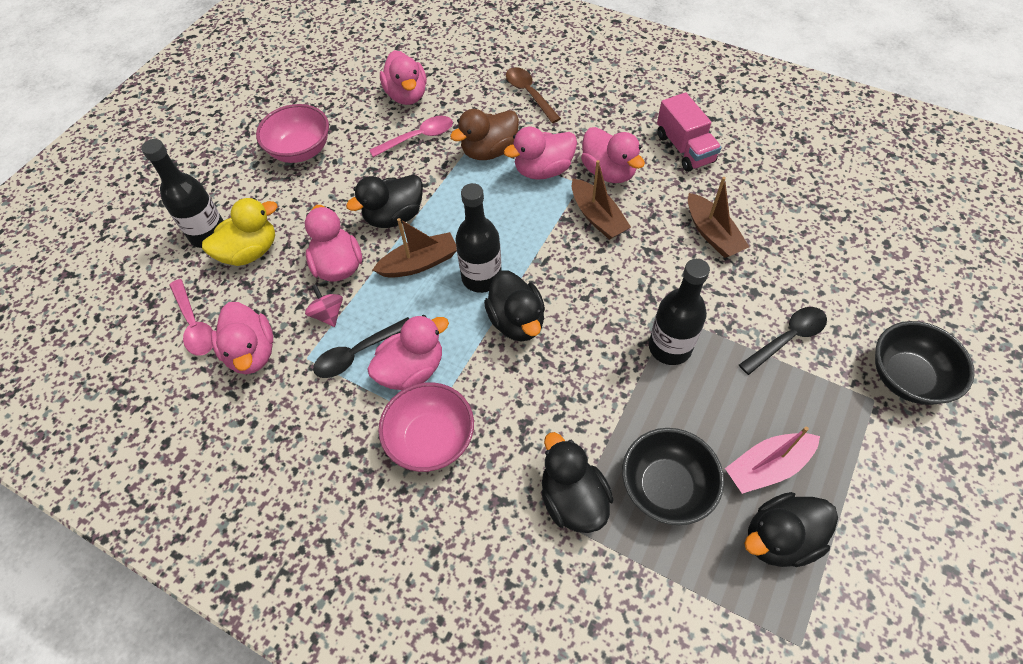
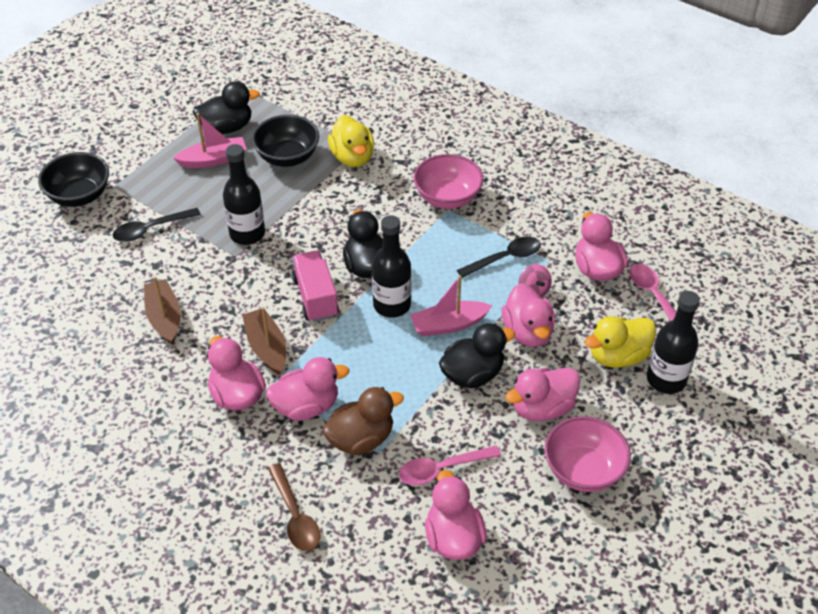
camera: 175 degrees left, 10 degrees down
(412, 370) = (460, 242): pink duck -> pink duck (542, 408)
(419, 263) = (449, 325): brown boat -> pink boat
(573, 499) = (352, 157): black duck -> yellow duck
(684, 148) = (143, 412): pink truck -> pink truck (315, 297)

